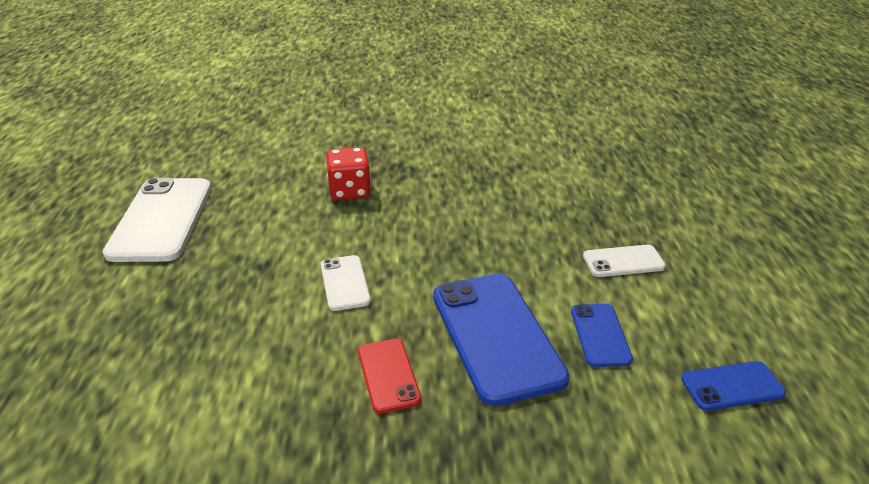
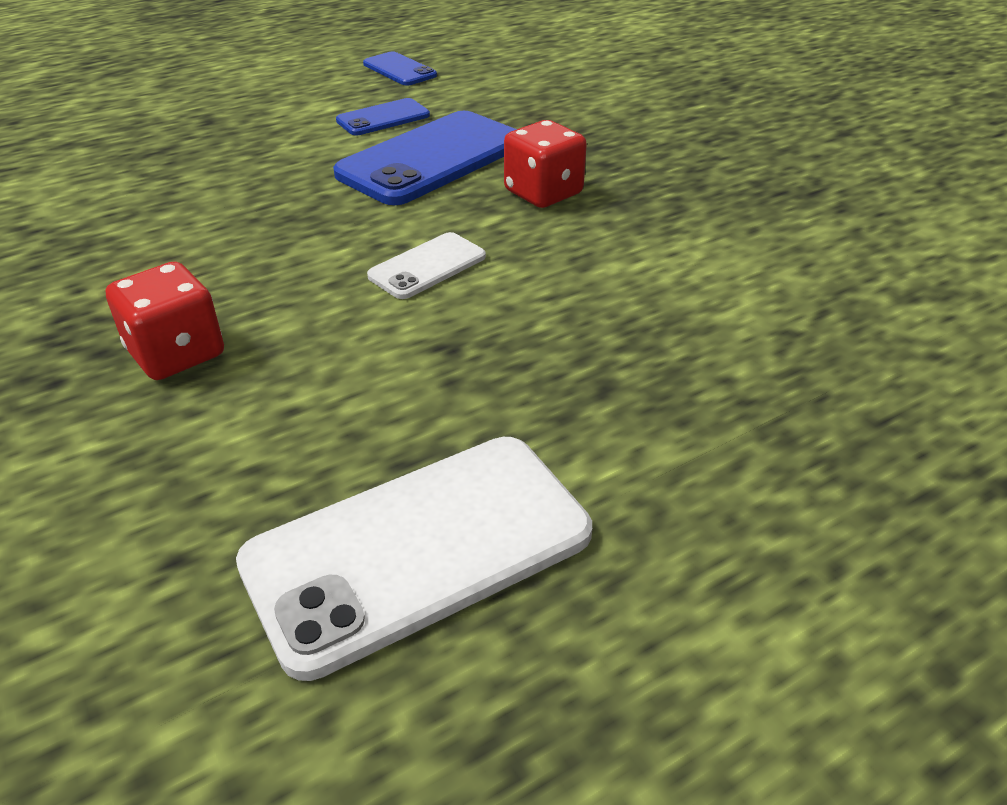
camera: 120 degrees left, 5 degrees up
(388, 375) = (543, 193): red phone -> red dice
(623, 261) = (248, 125): white phone -> none

